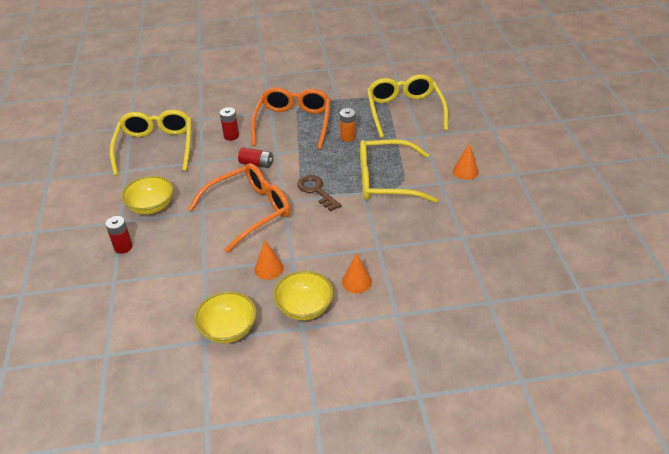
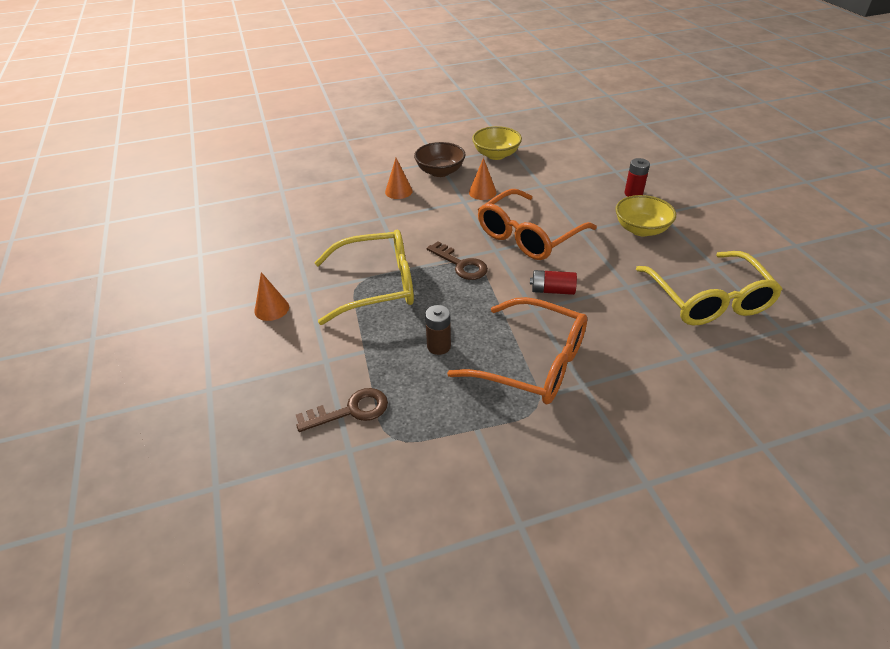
camera: 170 degrees right, 0 degrees up
(231, 136) = (615, 329): red battery -> none
(293, 123) = (532, 363): orange glasses -> orange glasses turned 60 degrees counterclockwise
(304, 307) = (440, 171): yellow bowl -> brown bowl
(348, 137) = (439, 346): orange battery -> brown battery
(404, 111) = (351, 410): yellow glasses -> brown key

